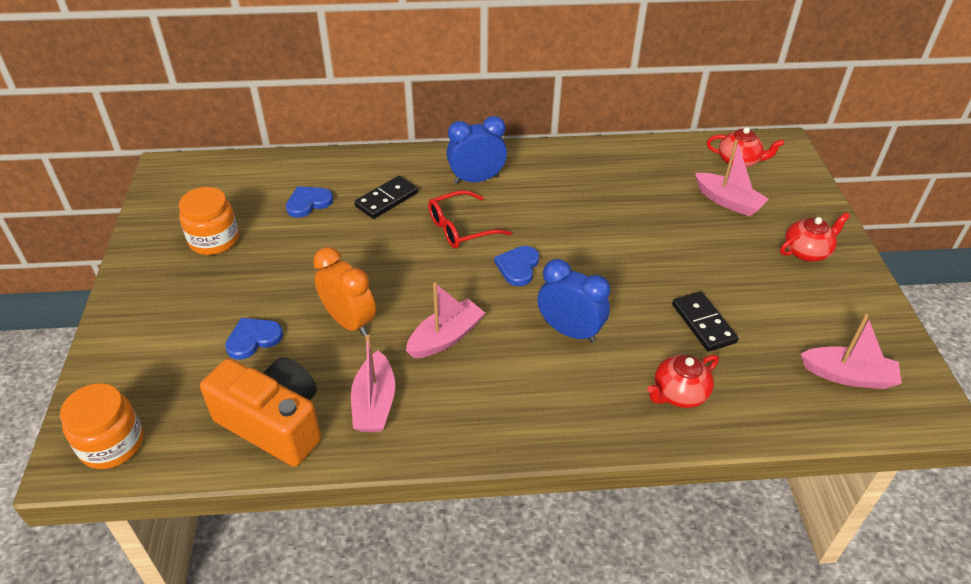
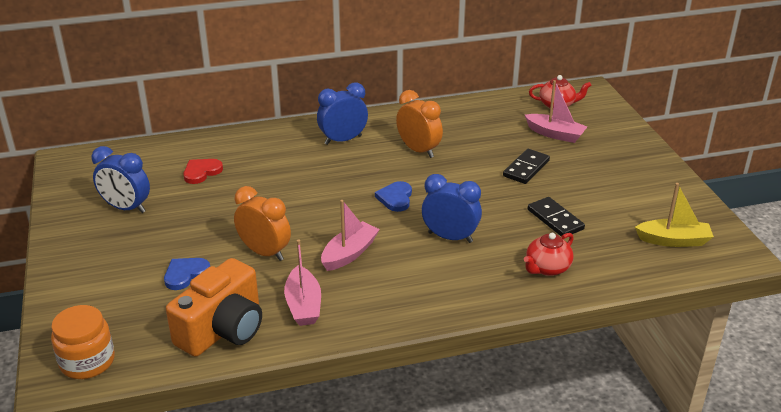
camera: 10 degrees left, 10 degrees down
(214, 240) = (126, 208): orange jar -> blue clock
(274, 423) = (223, 329): orange camera -> orange camera turned 105 degrees clockwise
(308, 203) = (201, 172): blue heart -> red heart
(386, 199) = (269, 162): black domino -> black domino (526, 168)
(460, 228) = (339, 176): red glasses -> none
(560, 204) = (418, 150): none -> orange clock
(807, 251) = (625, 162): red teapot -> none
(848, 376) = (673, 240): pink boat -> yellow boat

